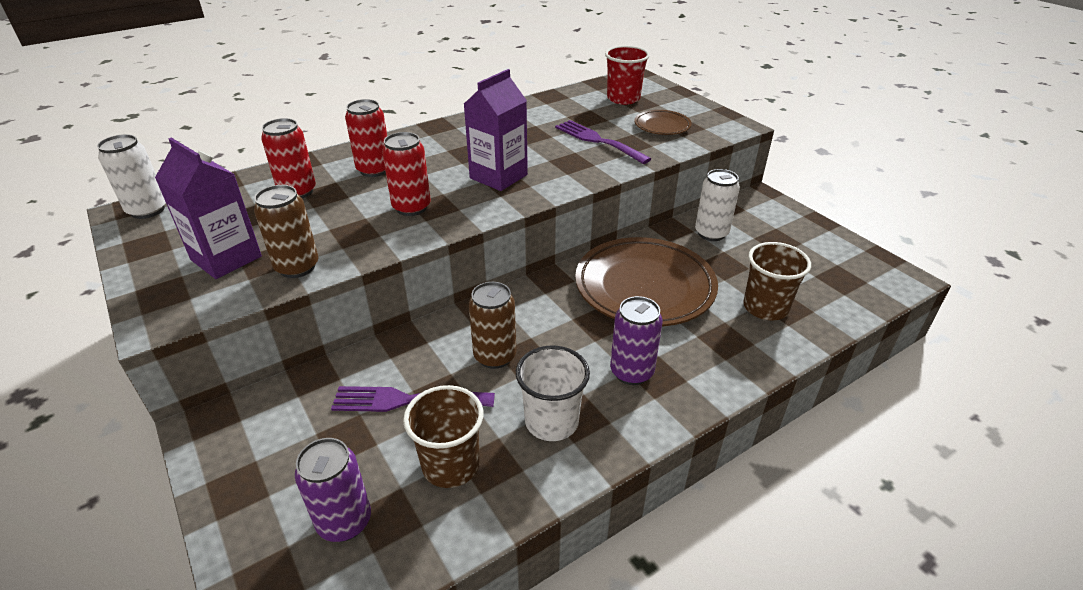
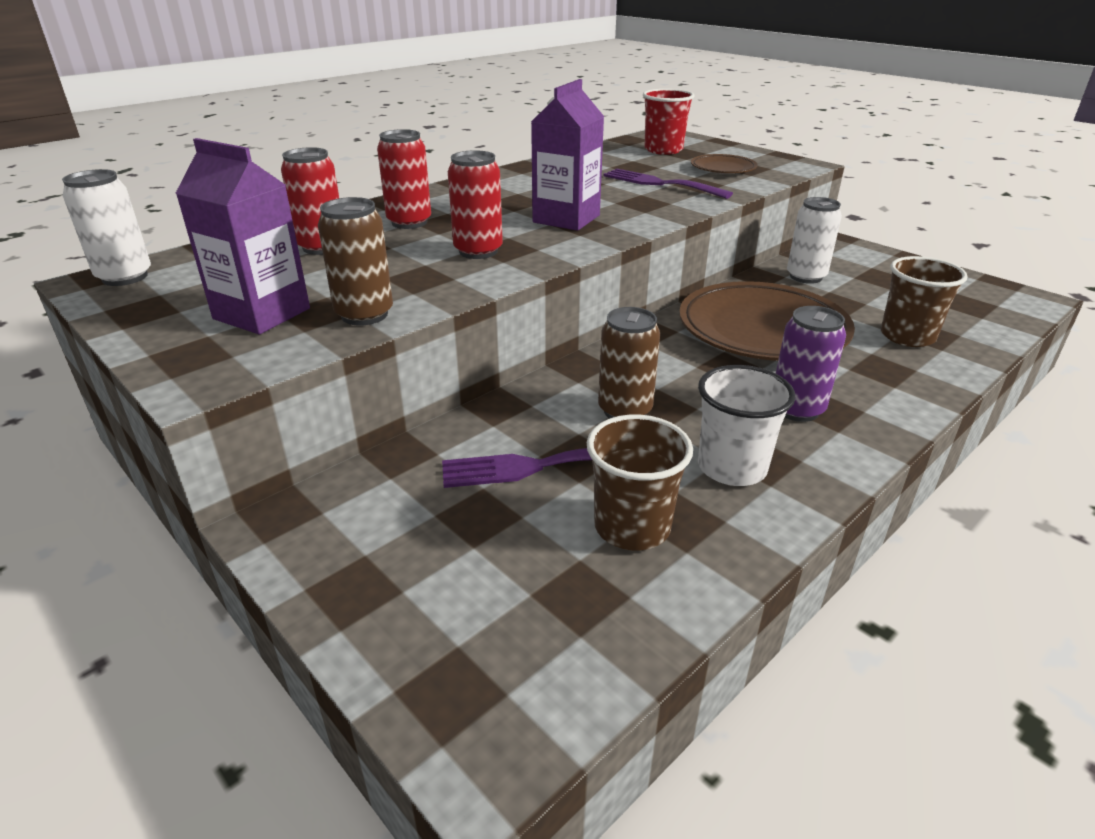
camera: 10 degrees left, 5 degrees down
(344, 521) = (524, 606): purple can -> none

